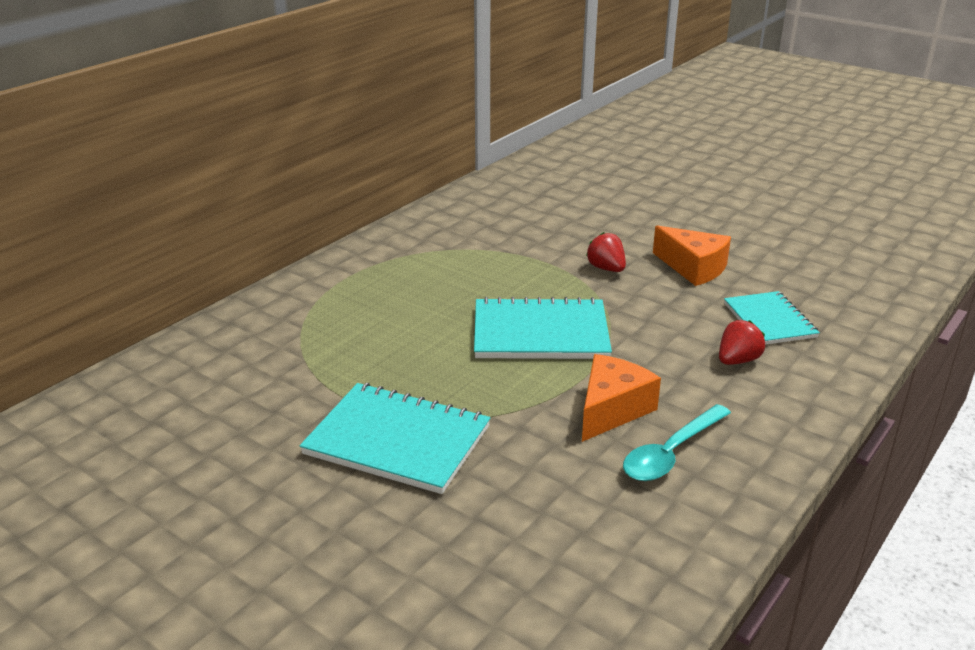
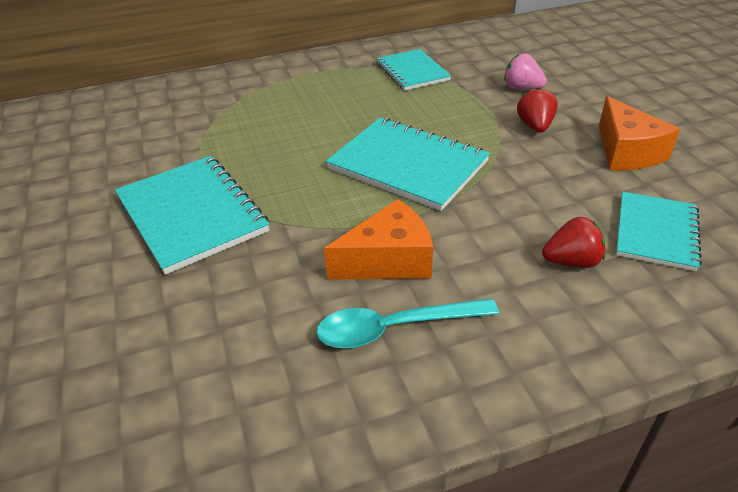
camera: 35 degrees right, 10 degrees up
(446, 250) = (412, 72): none -> turquoise notebook
(561, 239) = (522, 88): none -> pink strawberry

